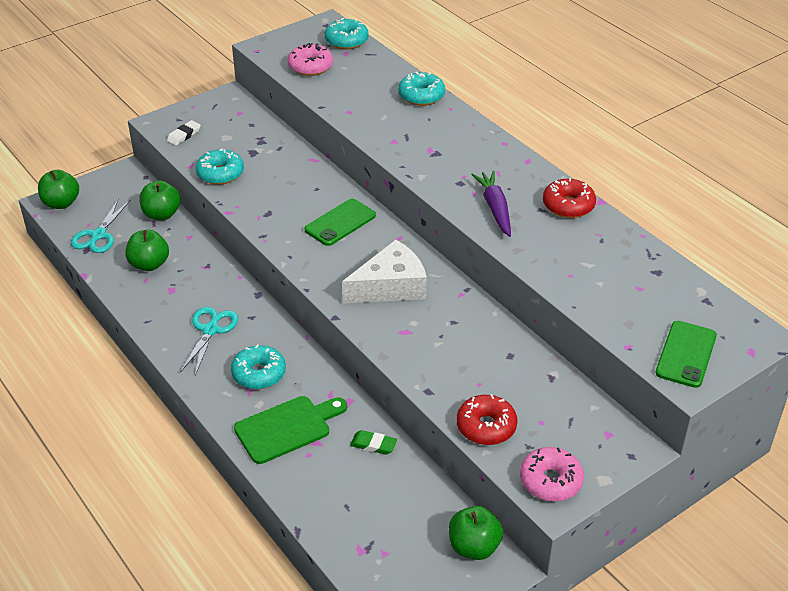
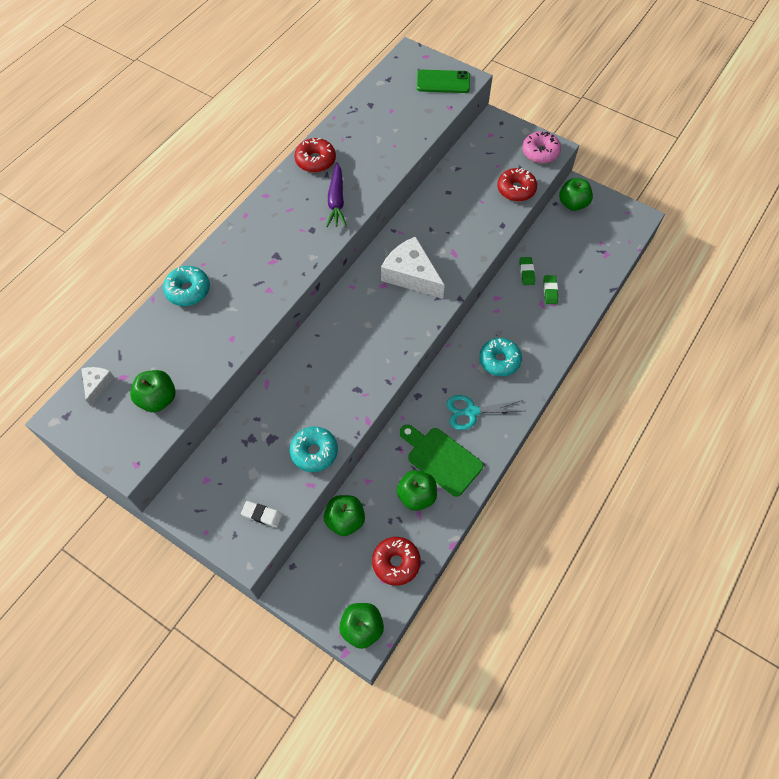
camera: 110 degrees left, 20 degrees up
(98, 235) = (396, 563): turquoise scissors -> red donut
(287, 428) = (538, 324): green cutting board -> green cutting board (441, 459)
(310, 67) = (158, 399): pink donut -> green apple
(331, 458) = (550, 291): none -> green eraser
(340, 223) = (349, 332): green phone -> none
(346, 41) = (97, 384): turquoise donut -> white cheese
(495, 208) = (336, 201): purple carrot -> purple carrot turned 60 degrees counterclockwise

